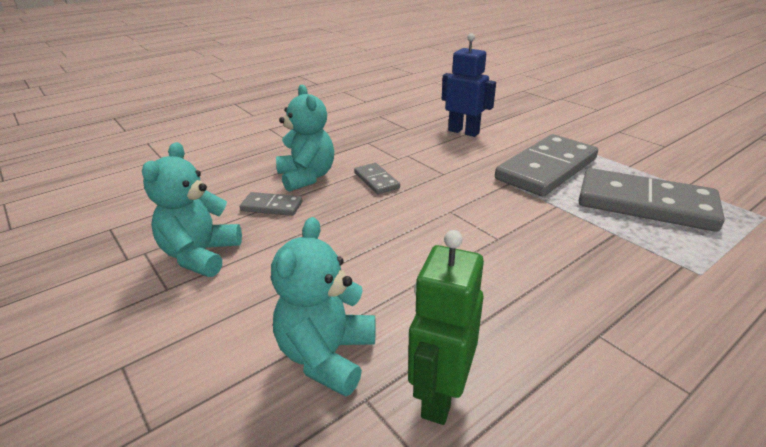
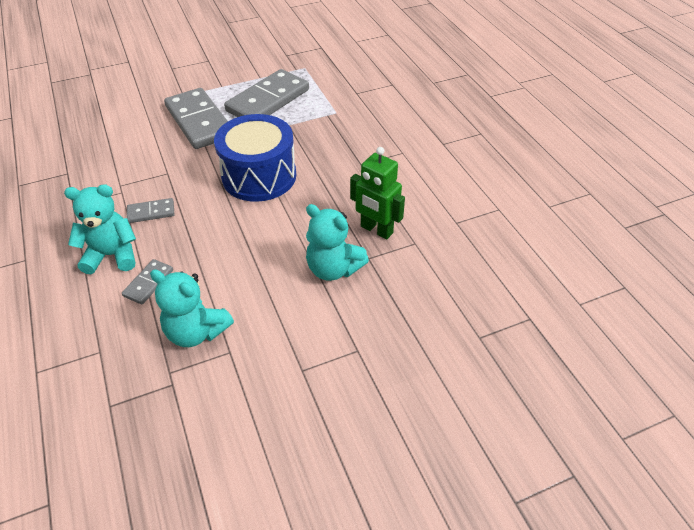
camera: 75 degrees left, 15 degrees up
(463, 132) = (105, 142): blue robot -> none
(484, 235) = (259, 176): none -> blue drum

